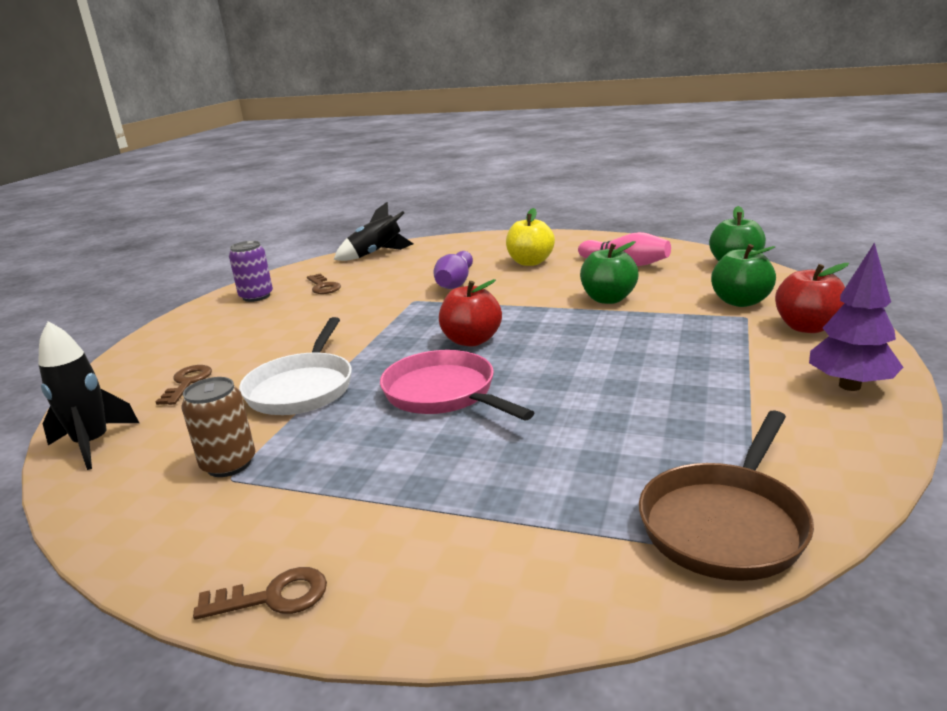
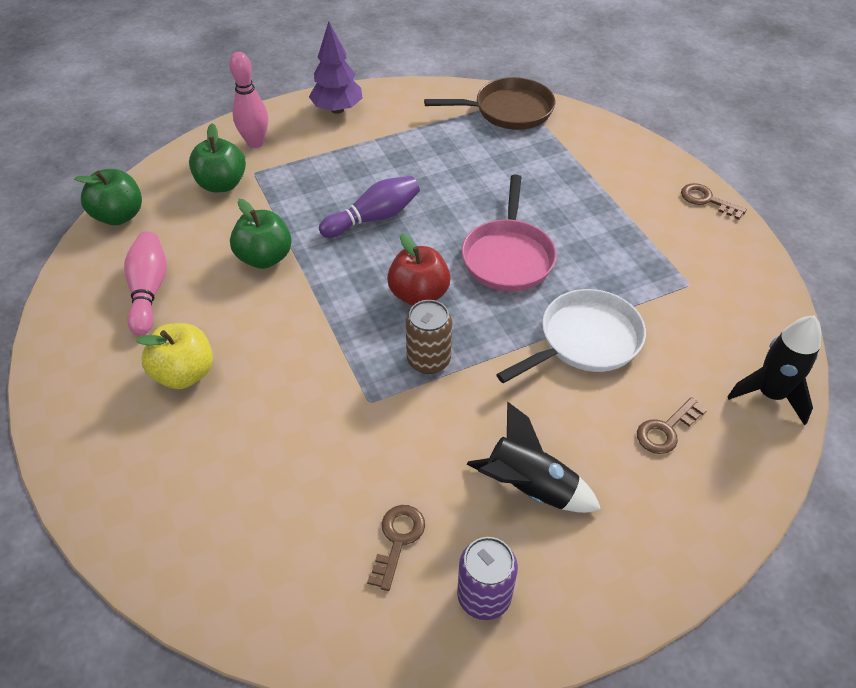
camera: 135 degrees left, 25 degrees up
(229, 464) = (683, 297): brown can -> brown can (428, 360)
(376, 254) = (235, 594): black rocket -> black rocket (529, 487)
(455, 282) = (293, 402): purple bowling pin -> purple bowling pin (374, 218)
(807, 327) = (255, 143): red apple -> pink bowling pin

